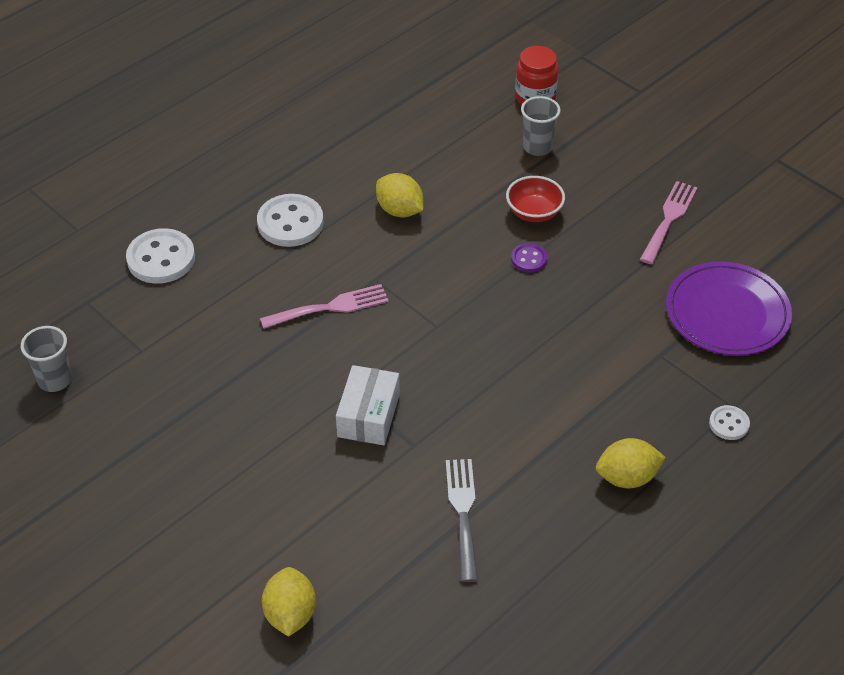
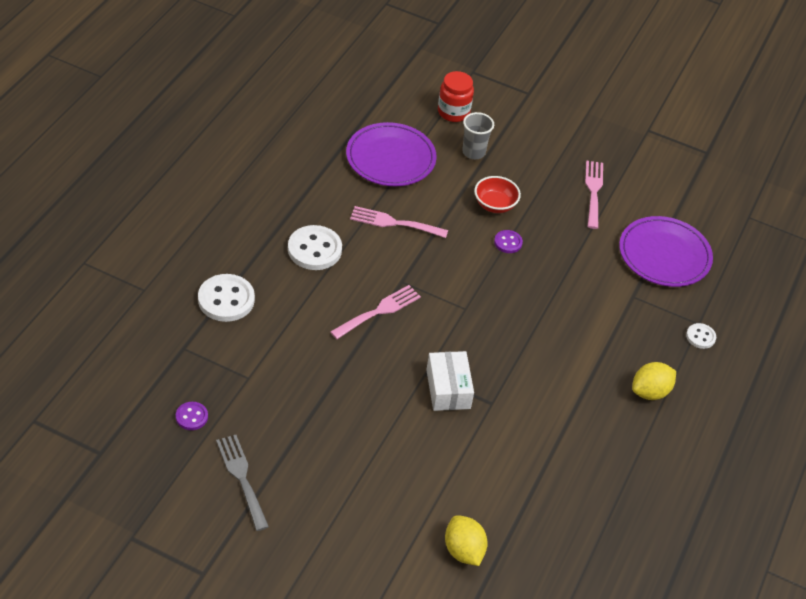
camera: 25 degrees left, 0 degrees up
(55, 380) = (191, 417): grey cup -> purple button
(399, 210) = (394, 223): yellow lemon -> pink fork
(432, 137) = (390, 158): none -> purple plate
(463, 513) = (550, 445): grey fork -> grey fork (241, 478)

